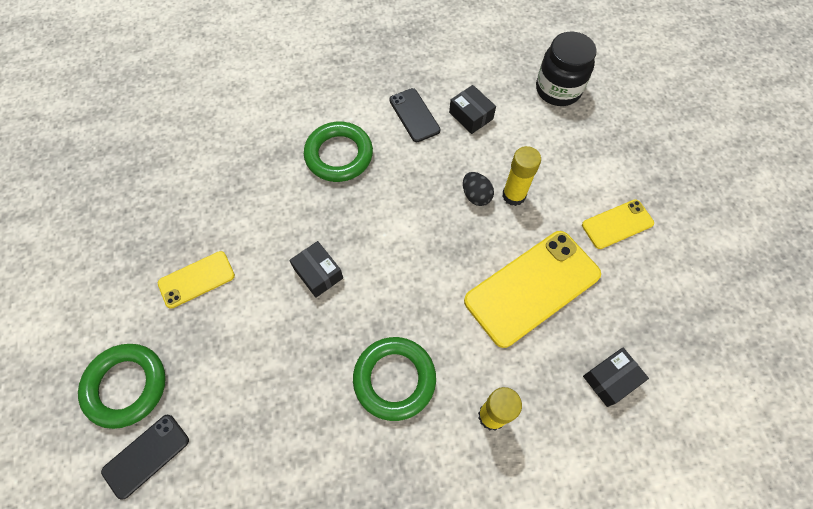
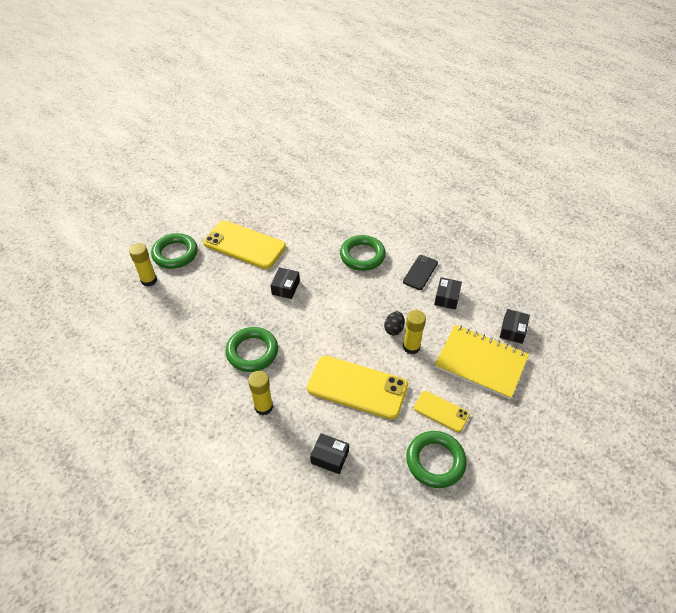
camera: 55 degrees right, 15 degrees down
(146, 456) = (149, 280): black phone -> yellow glue stick
(196, 279) = (244, 245): yellow phone -> yellow phone, size x1.87
(558, 90) = (512, 330): black jar -> black box
(579, 145) = (481, 362): none -> yellow notebook
(675, 271) = (435, 461): none -> green ring

